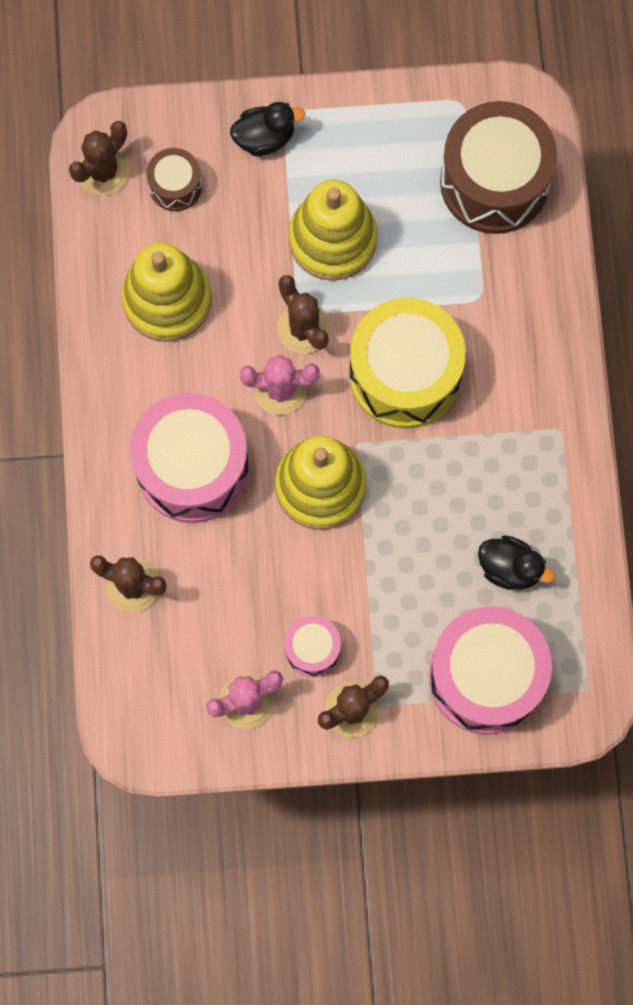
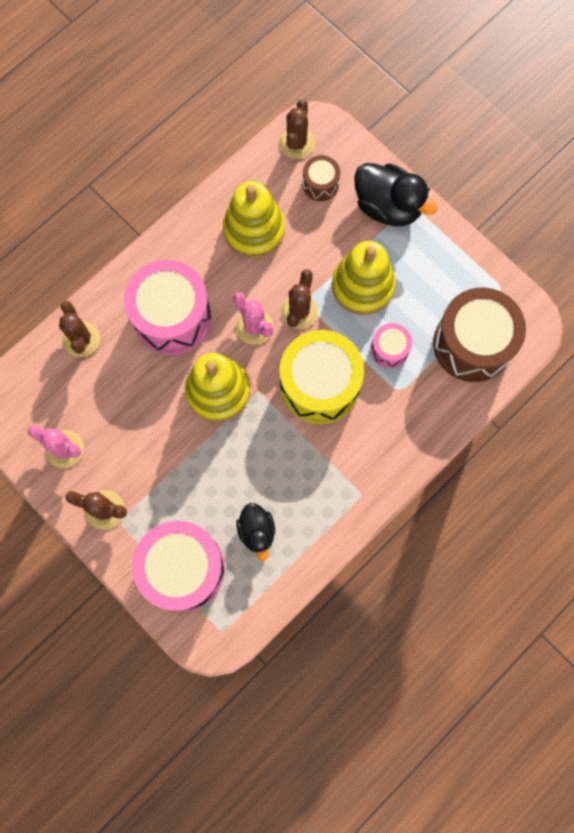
camera: 50 degrees right, 0 degrees up
(103, 171) = (296, 143): brown cactus -> brown cactus turned 75 degrees counterclockwise
(265, 138) = (388, 206): black duck -> black duck, size x1.66
(312, 649) = (122, 460): pink drum -> pink drum (389, 349)

